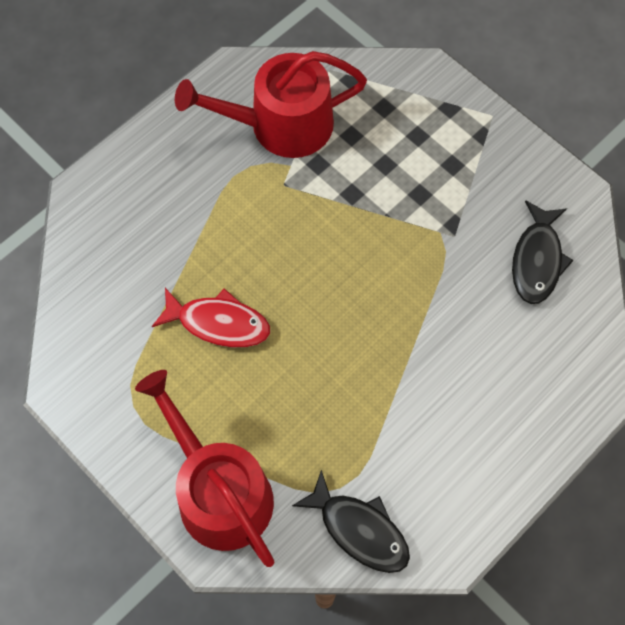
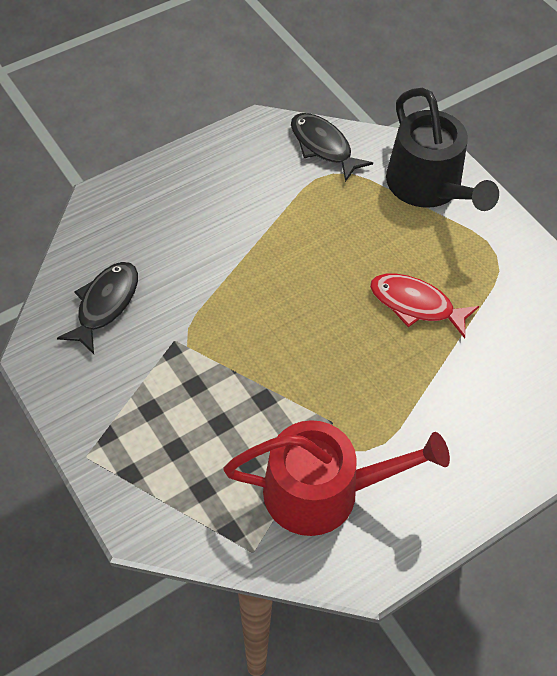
camera: 170 degrees left, 10 degrees down
(218, 491) = (429, 186): red watering can -> black watering can

